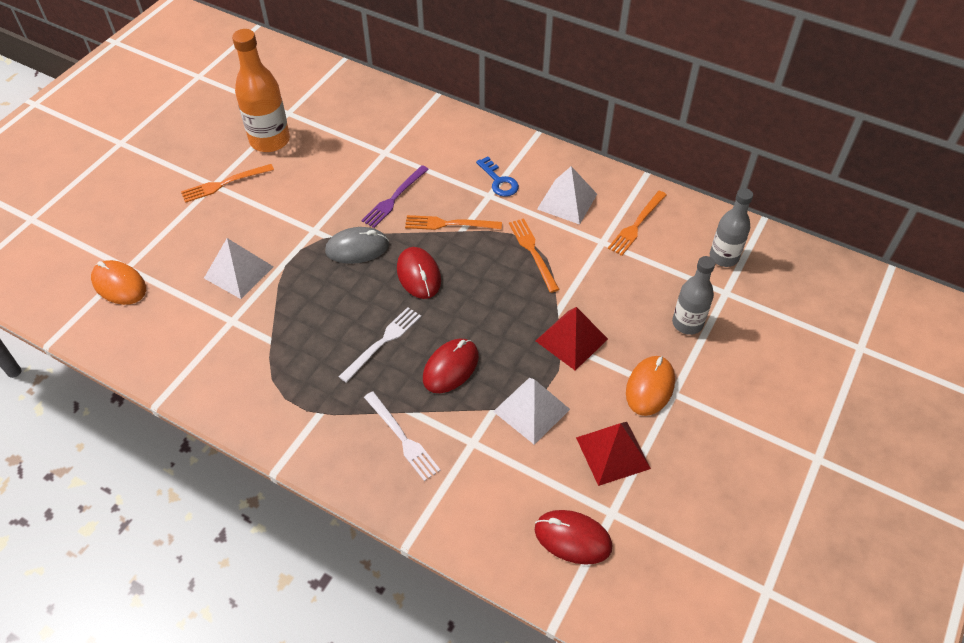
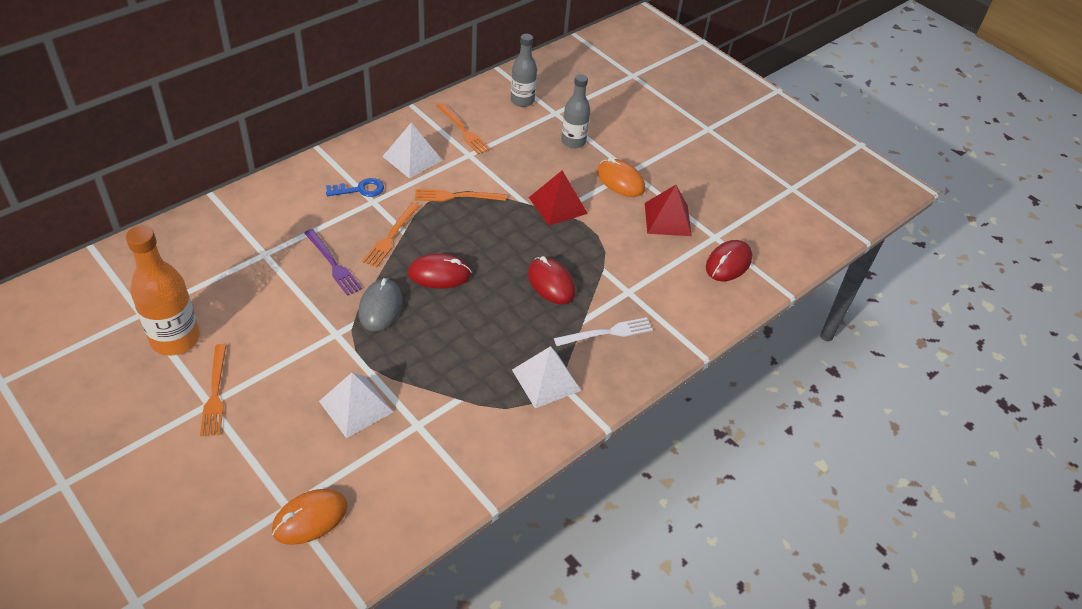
camera: 75 degrees left, 5 degrees down
(383, 342) = (502, 319): white fork -> none
(531, 410) = (613, 249): white pyramid -> white pyramid (546, 380)

